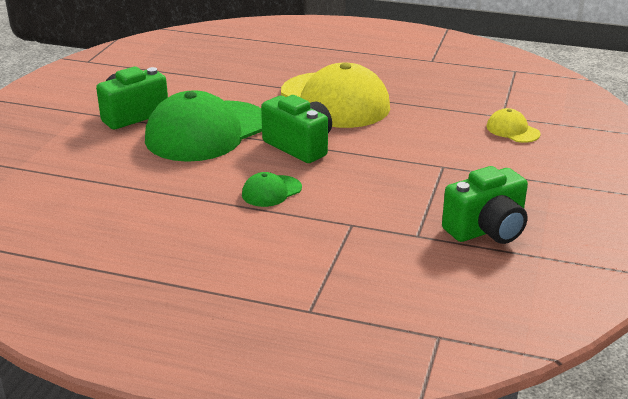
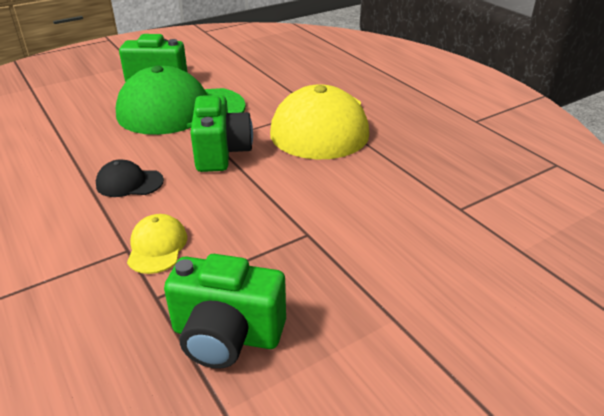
camera: 40 degrees right, 5 degrees up
(271, 191) = (129, 183): green cap -> black cap
(512, 130) = (447, 230): yellow cap -> yellow cap (157, 247)

